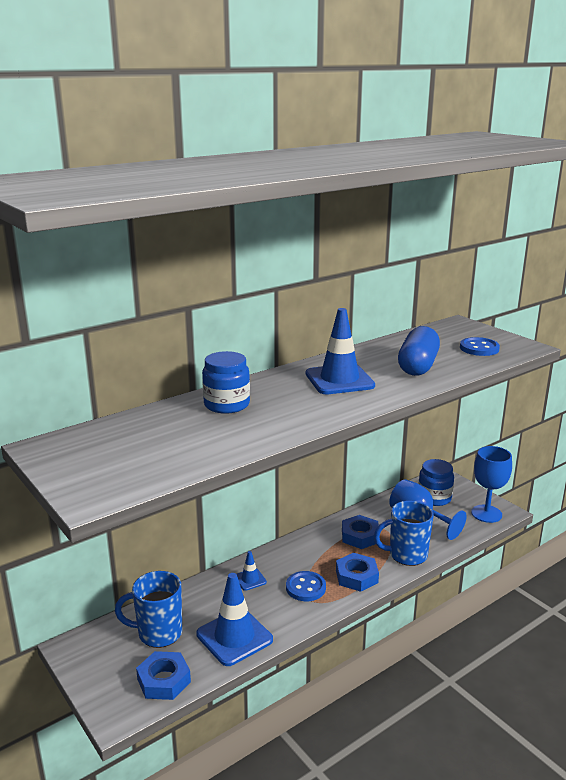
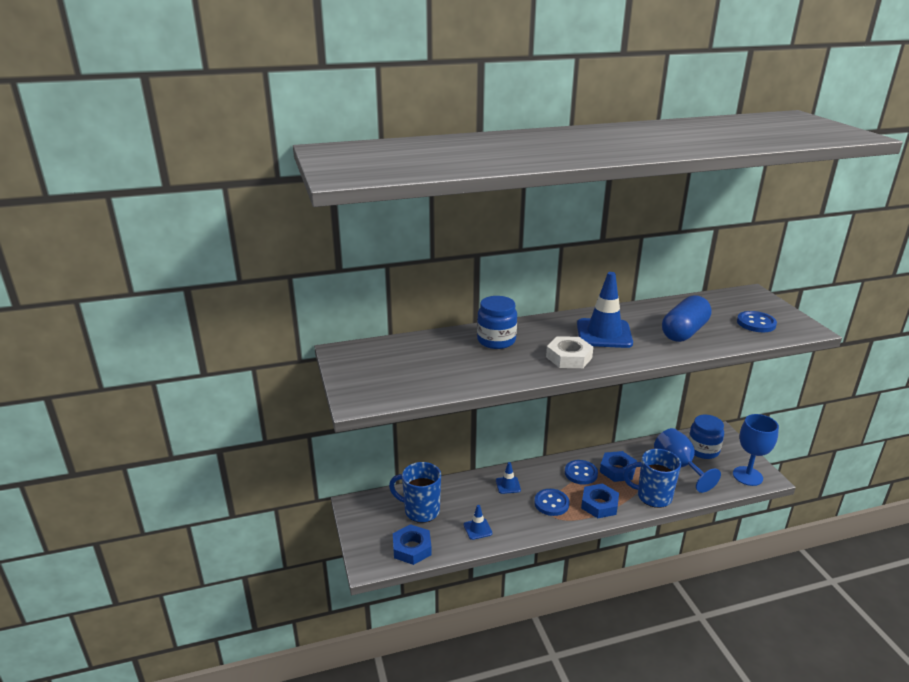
camera: 20 degrees right, 5 degrees up
(234, 637) = (477, 529): blue traffic cone -> blue traffic cone, size x0.49
(316, 408) = (569, 357): none -> white nut
(324, 548) = (581, 473): none -> blue button

